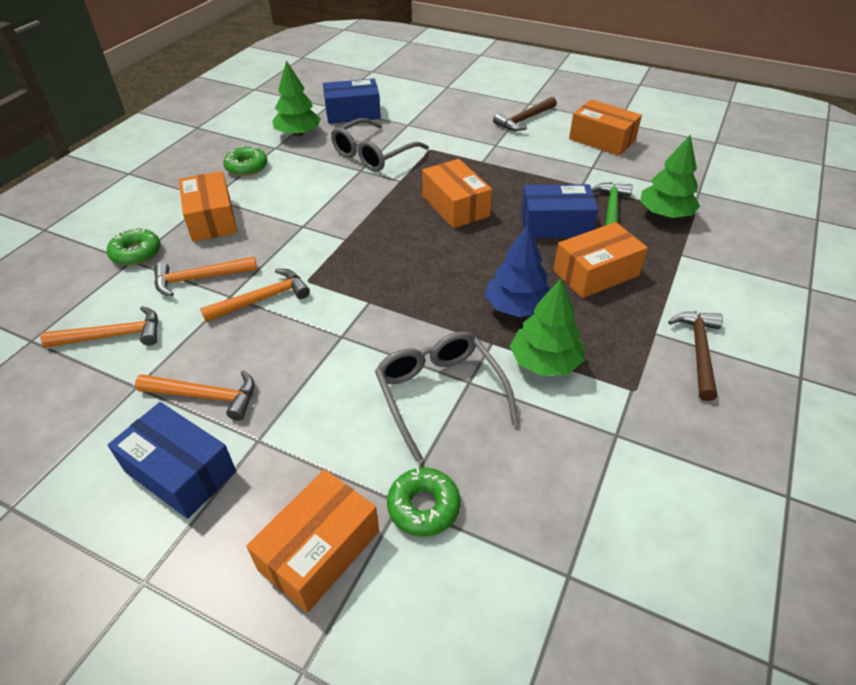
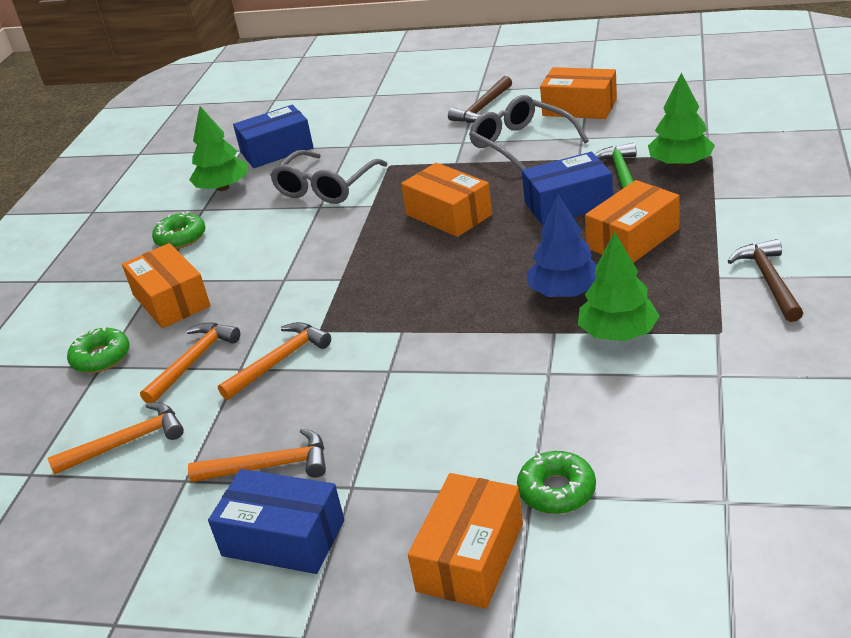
camera: 10 degrees left, 10 degrees down
(199, 278) = (193, 361): orange hammer -> orange hammer turned 150 degrees clockwise
(440, 394) = (523, 392): grey glasses -> grey glasses (521, 144)

